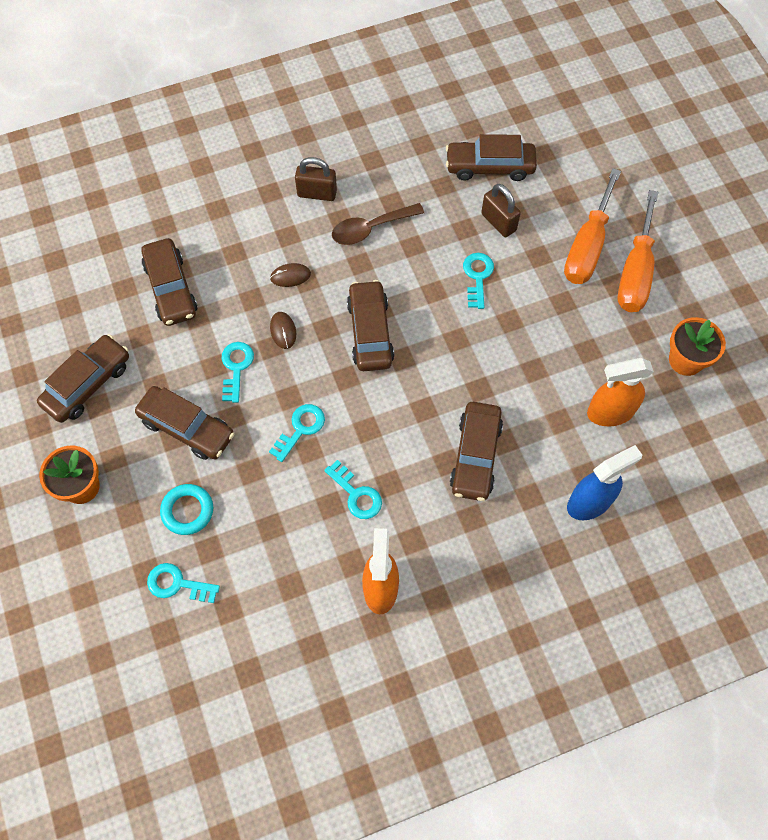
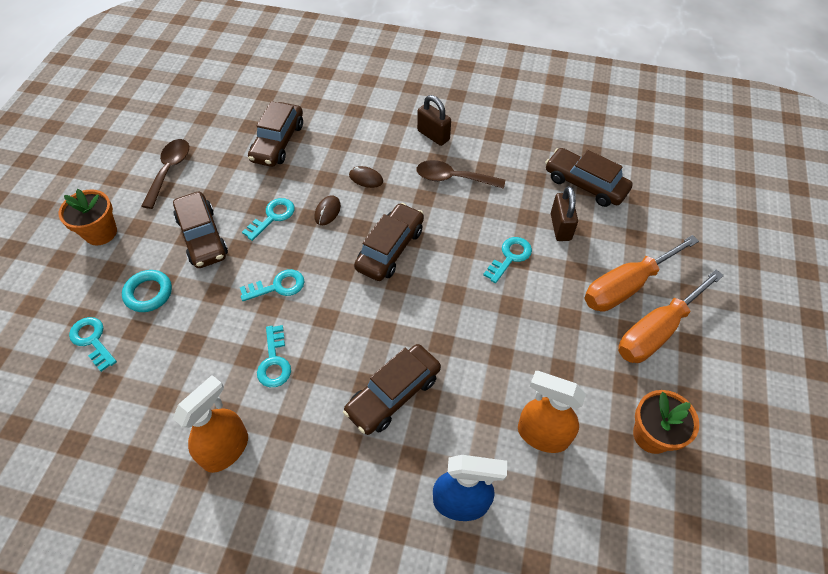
camera: 35 degrees right, 10 degrees down
(88, 384) = (169, 171): brown car -> brown spoon

